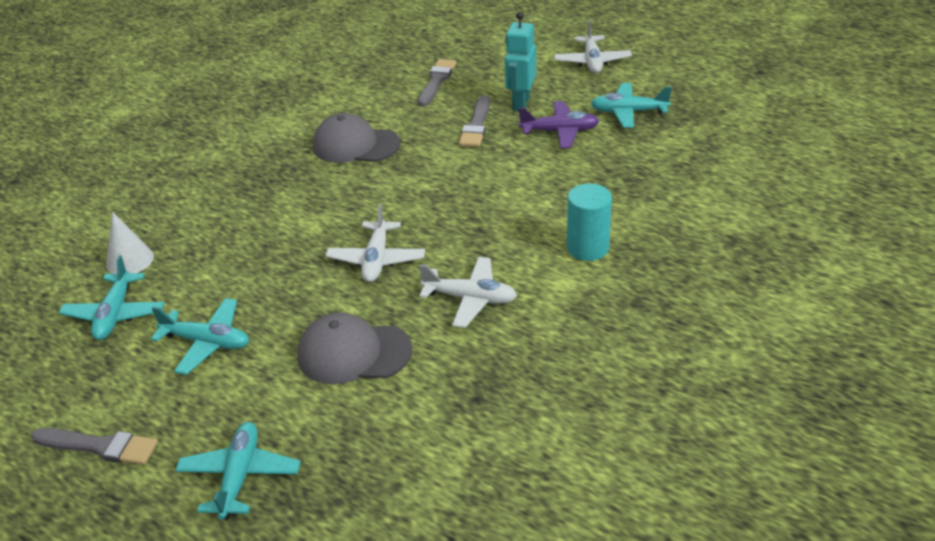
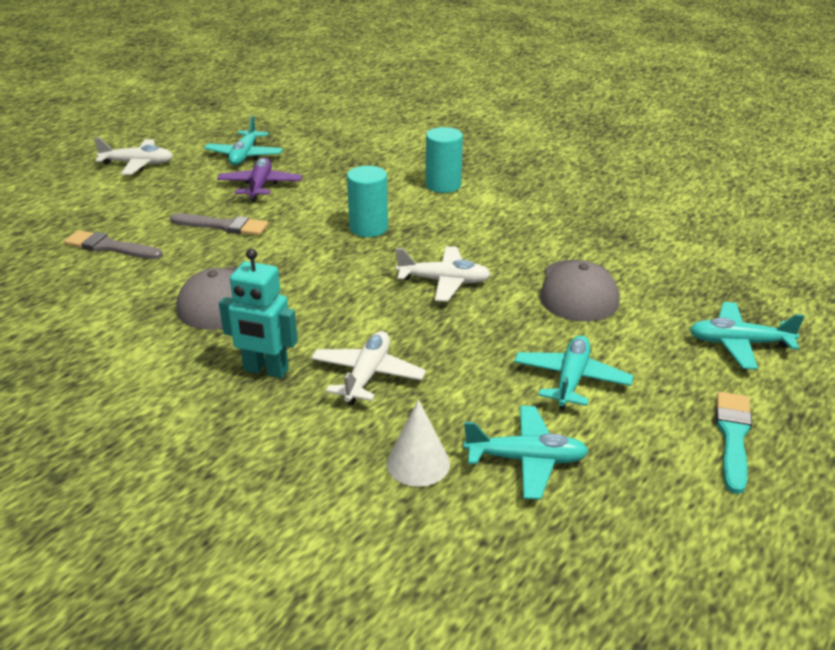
camera: 90 degrees left, 5 degrees down
(100, 446) = (733, 437): grey brush -> turquoise brush
(470, 299) = (505, 236): white plane -> white plane (367, 375)
(480, 205) = (368, 228): none -> turquoise cylinder
(520, 103) = (194, 202): turquoise robot -> turquoise robot (265, 370)

